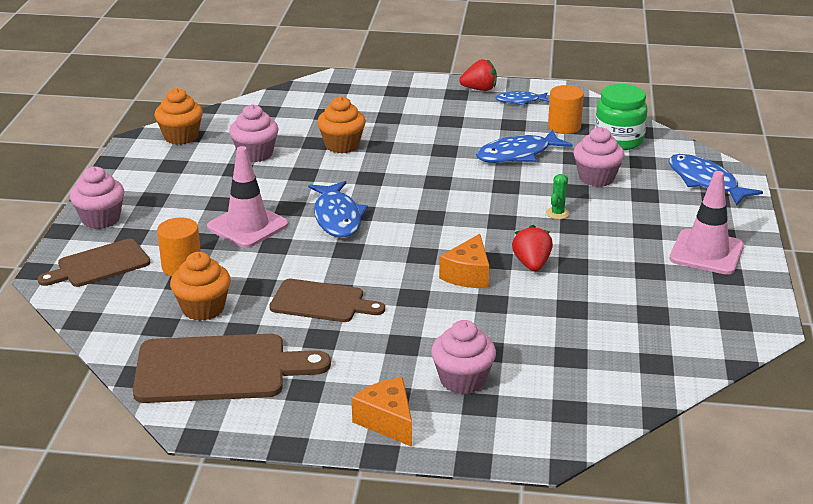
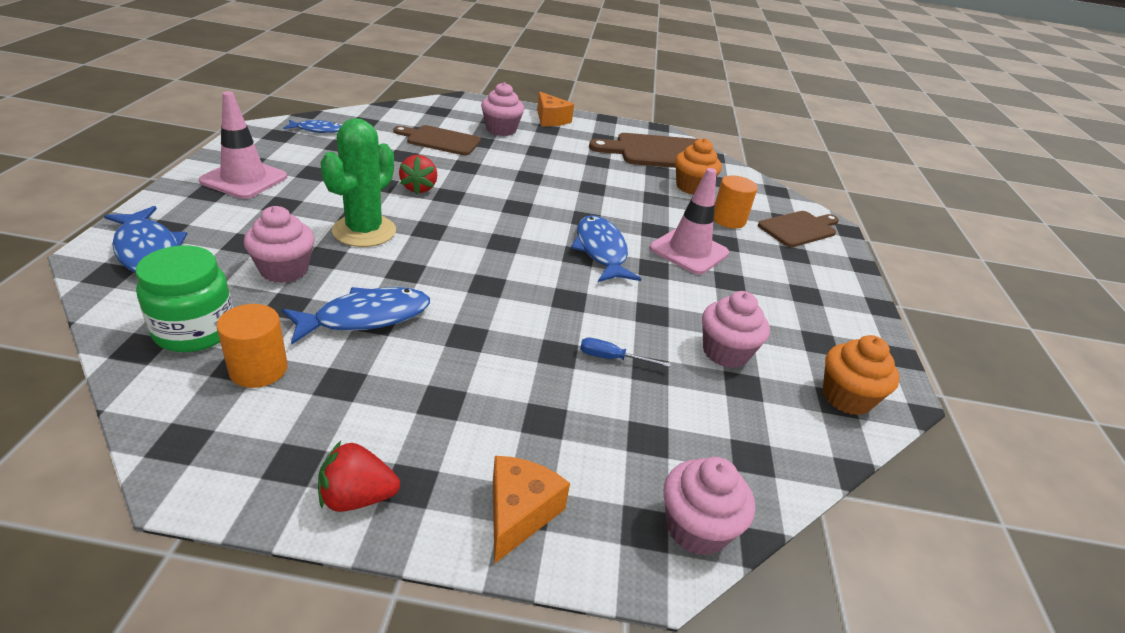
camera: 175 degrees right, 5 degrees up
(101, 219) = (838, 273): pink cupcake -> pink cupcake (696, 528)
(321, 302) = (602, 181): brown cutting board -> brown cutting board (440, 140)
(342, 145) = (612, 358): orange cupcake -> blue screwdriver
(468, 275) = (479, 186): orange cheese -> orange cheese (519, 513)
(520, 101) = (294, 448): blue fish -> blue fish (317, 130)
(557, 213) = (364, 231): green cactus -> green cactus, size x2.40

